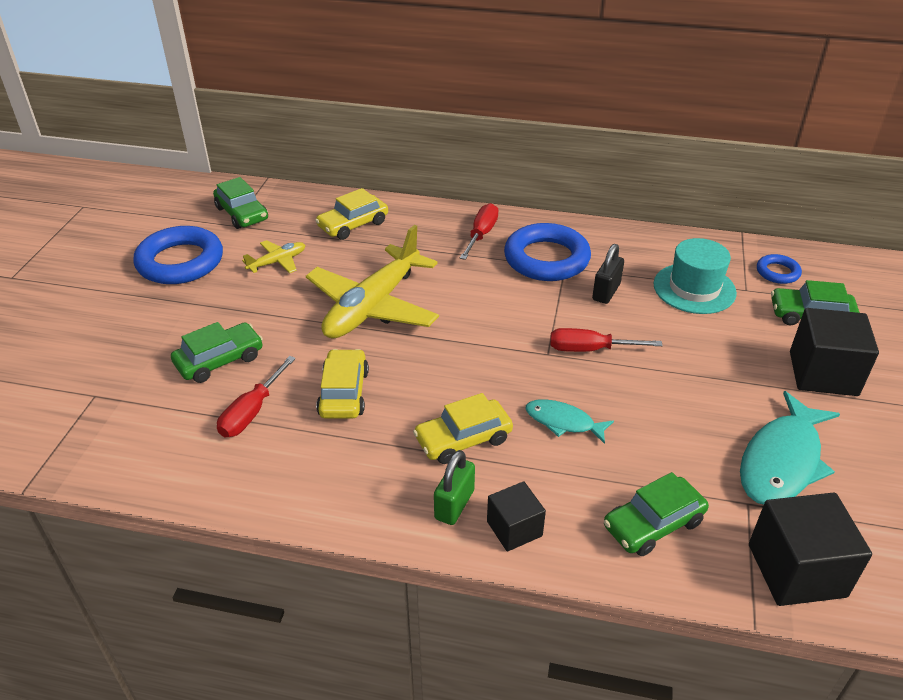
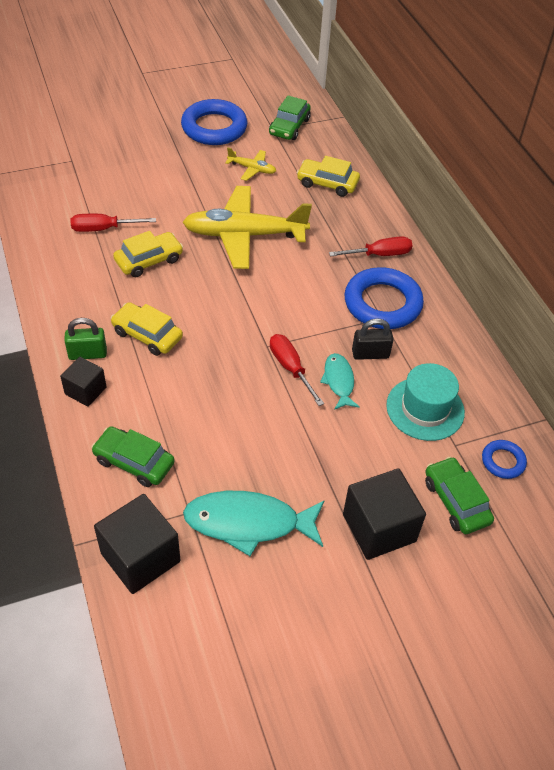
camera: 55 degrees right, 10 degrees up
(219, 360) = (137, 193): green car -> none
(563, 422) = (200, 380): turquoise fish -> turquoise fish (339, 381)

